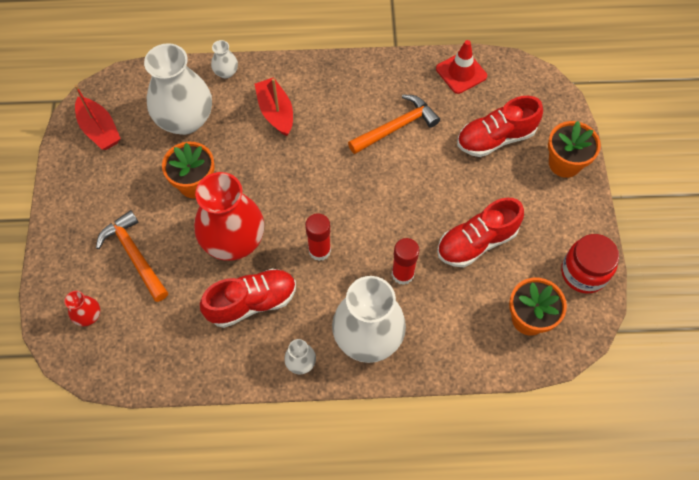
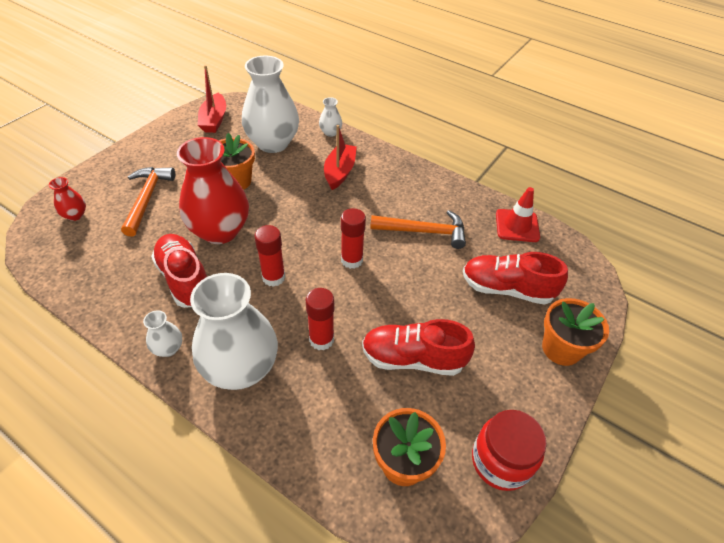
camera: 35 degrees right, 15 degrees down
(252, 302) = (184, 279): red shoe -> red shoe turned 135 degrees counterclockwise
(364, 193) = (352, 260): none -> red glue stick

